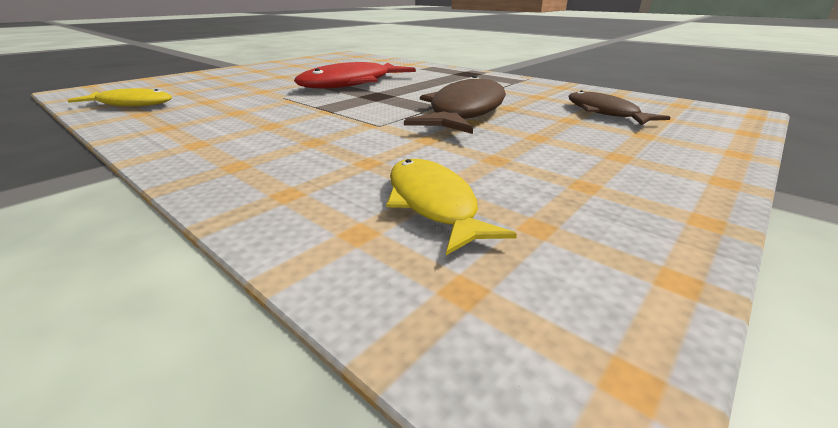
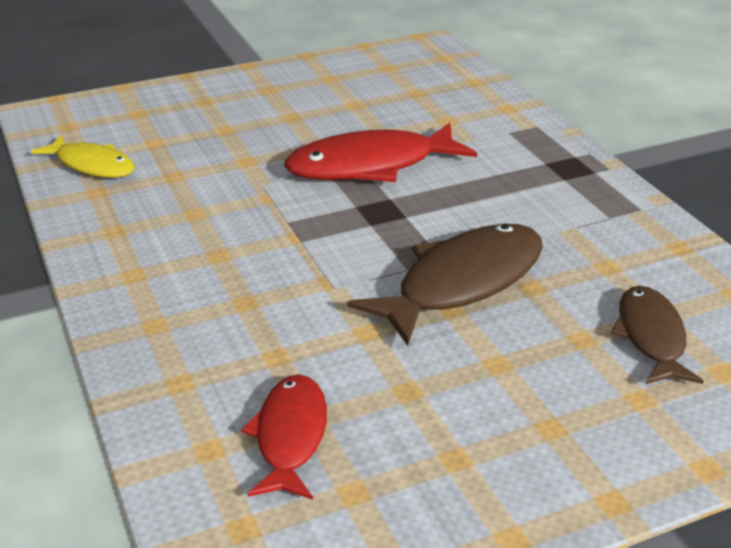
camera: 25 degrees right, 5 degrees up
(433, 204) = (290, 436): yellow fish -> red fish

